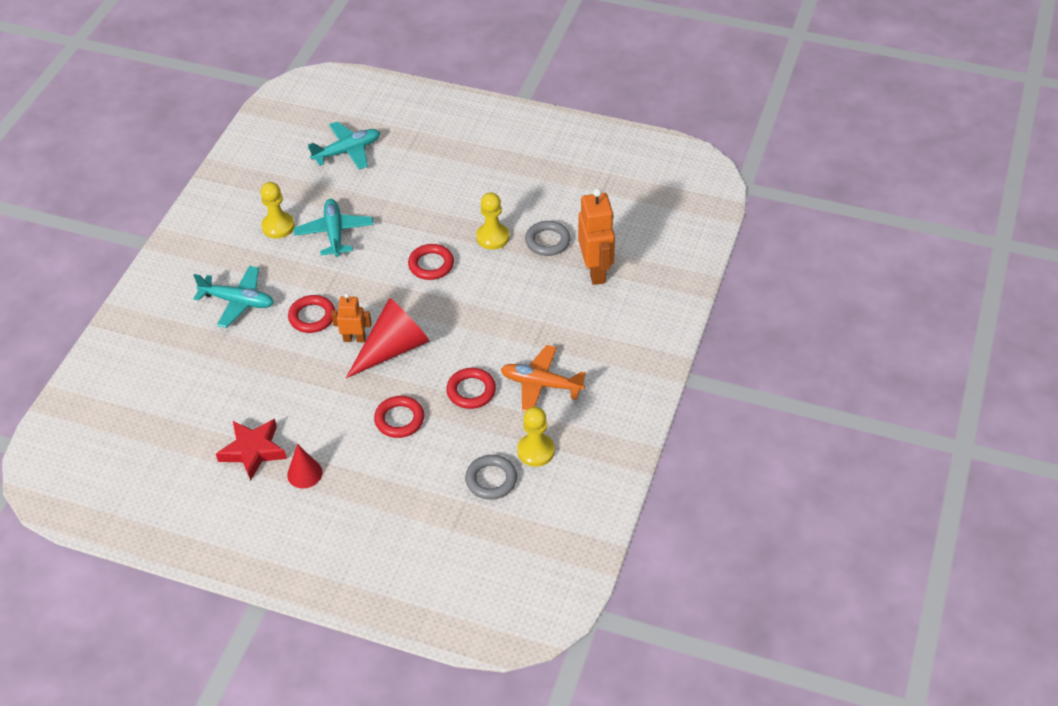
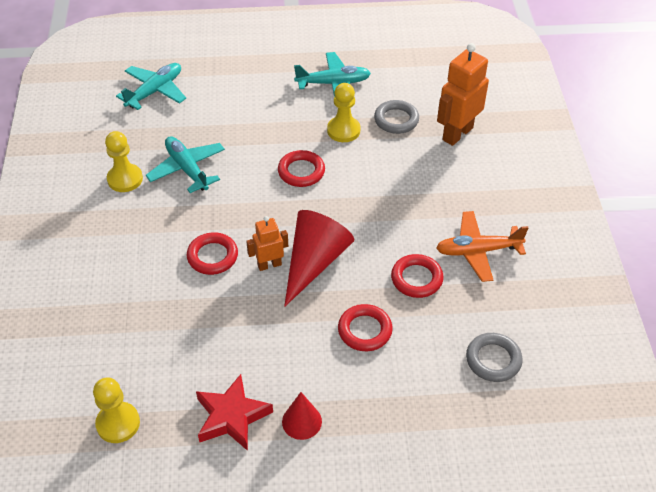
camera: 25 degrees left, 0 degrees up
(238, 302) = (124, 265): turquoise plane -> turquoise plane (333, 83)
(536, 451) = (516, 316): yellow pawn -> yellow pawn (118, 423)
(596, 271) = (457, 133): orange robot -> orange robot turned 105 degrees counterclockwise

